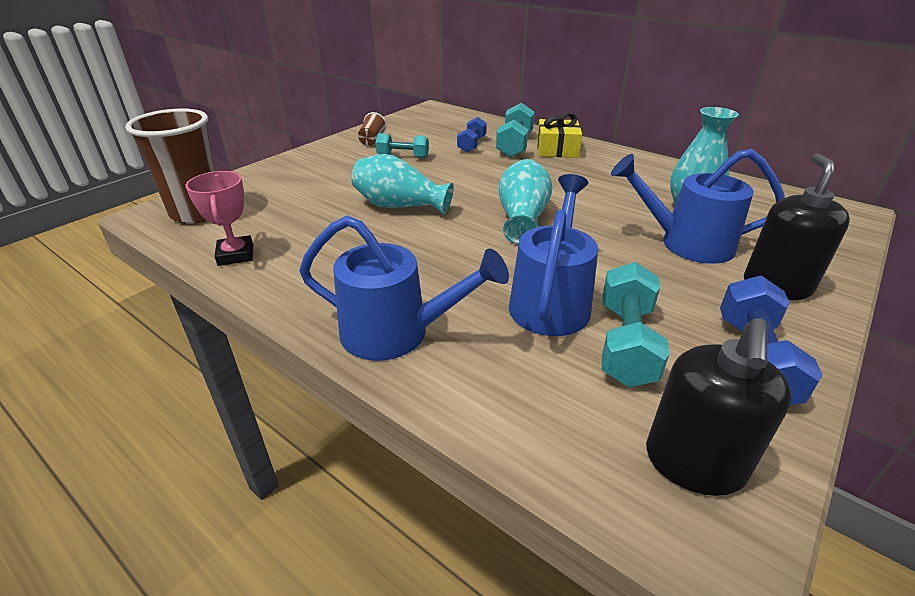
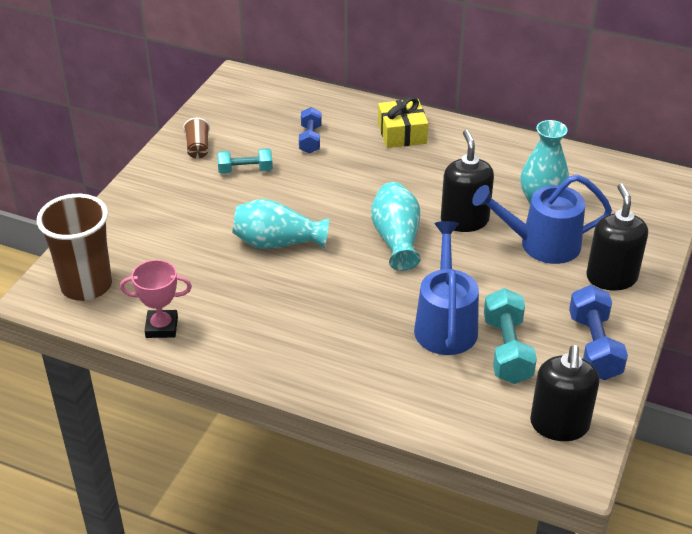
camera: 15 degrees left, 5 degrees up
(236, 255) = (161, 327): pink trophy -> pink trophy turned 60 degrees counterclockwise
(397, 333) = (340, 374): blue watering can -> none
(514, 145) = (355, 133): turquoise dumbbell -> none
(601, 213) = (464, 220): none -> black soap dispenser

